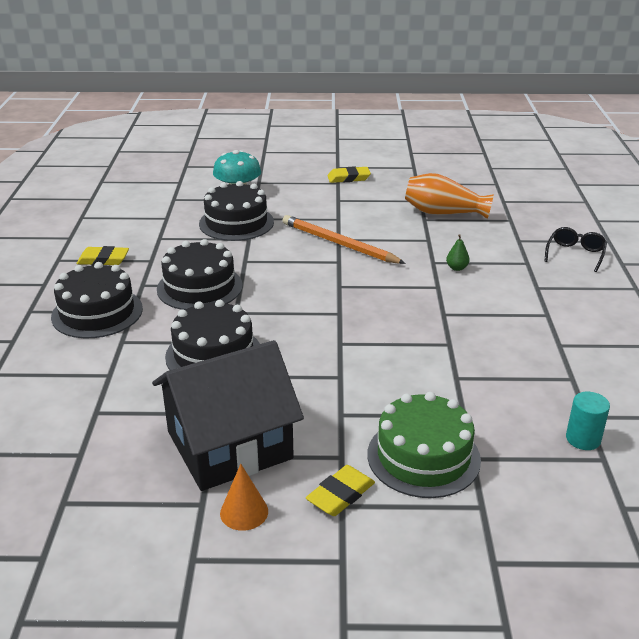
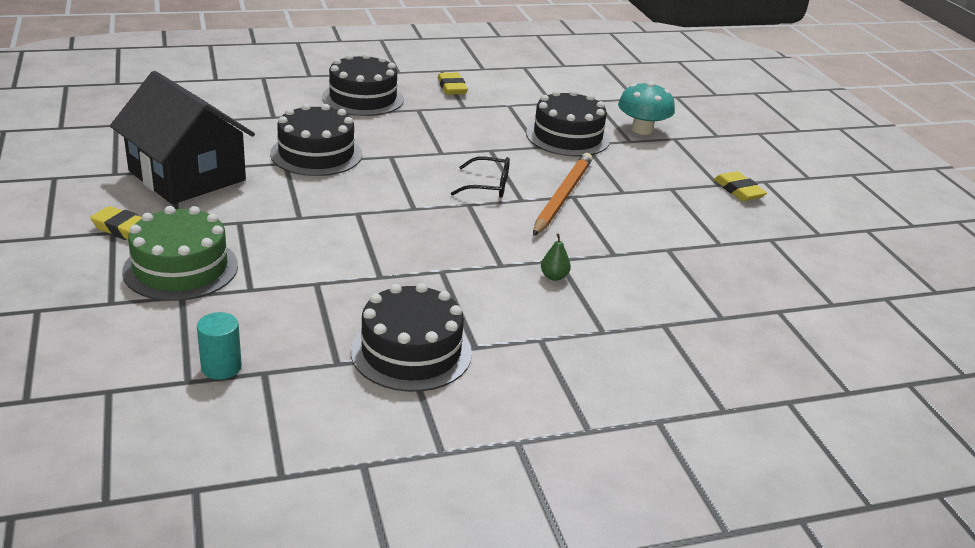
camera: 70 degrees right, 0 degrees up
(199, 287) = (427, 134): black cake -> black cake (411, 352)
(244, 512) = (105, 191): orange cone -> none
(443, 213) = (697, 262): orange vase -> none
(575, 254) = (656, 375): black glasses -> black glasses (488, 186)

